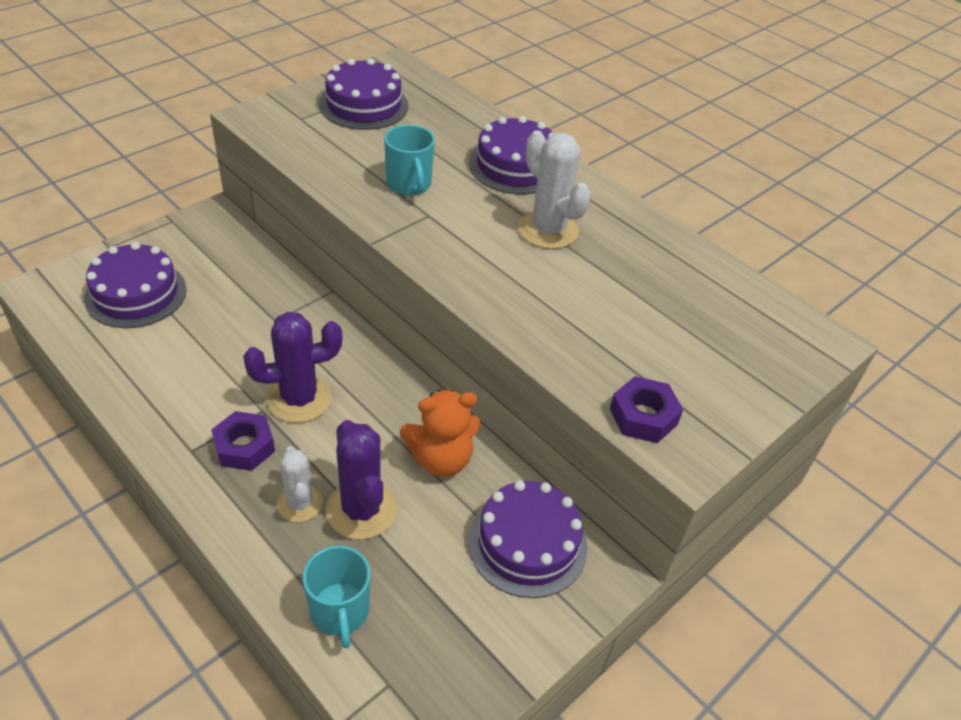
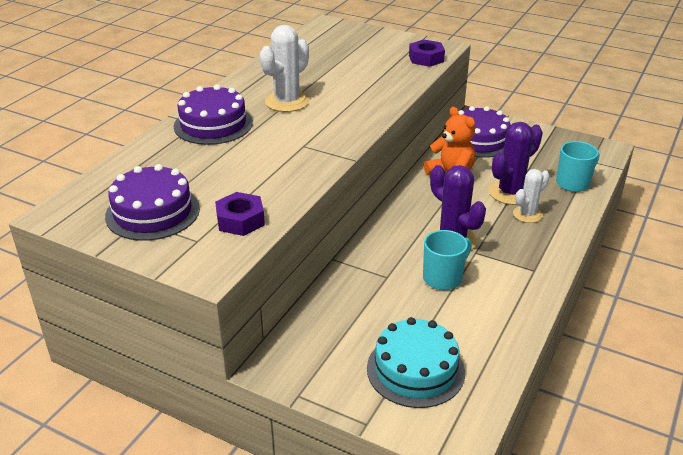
camera: 105 degrees left, 10 degrees down
(136, 294) = (415, 370): purple cake -> turquoise cake
(244, 447) = (510, 249): purple nut -> purple nut (240, 220)
(409, 184) = (269, 161): turquoise mug -> turquoise mug (443, 278)

